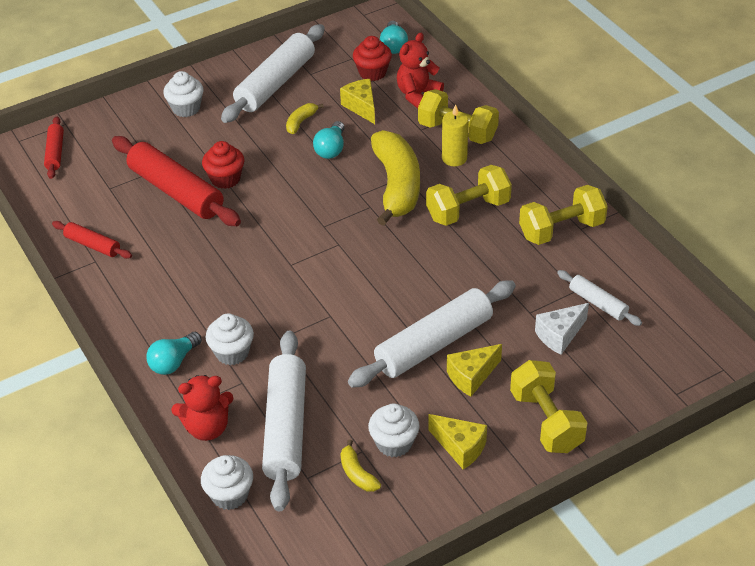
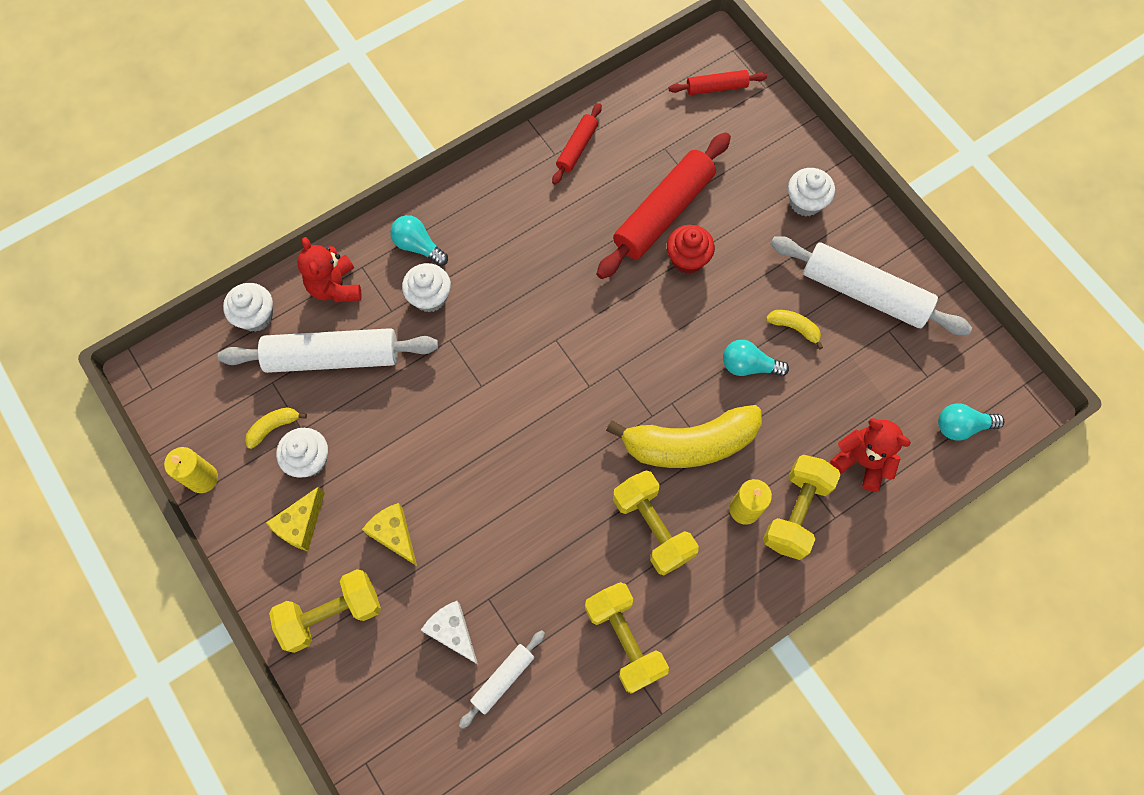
camera: 85 degrees right, 25 degrees up
(361, 107) = (831, 394): yellow cheese -> none
(372, 73) = (901, 403): red cupcake -> none
(408, 532) = (203, 478): none -> yellow candle
(434, 344) = (440, 494): white rolling pin -> none

